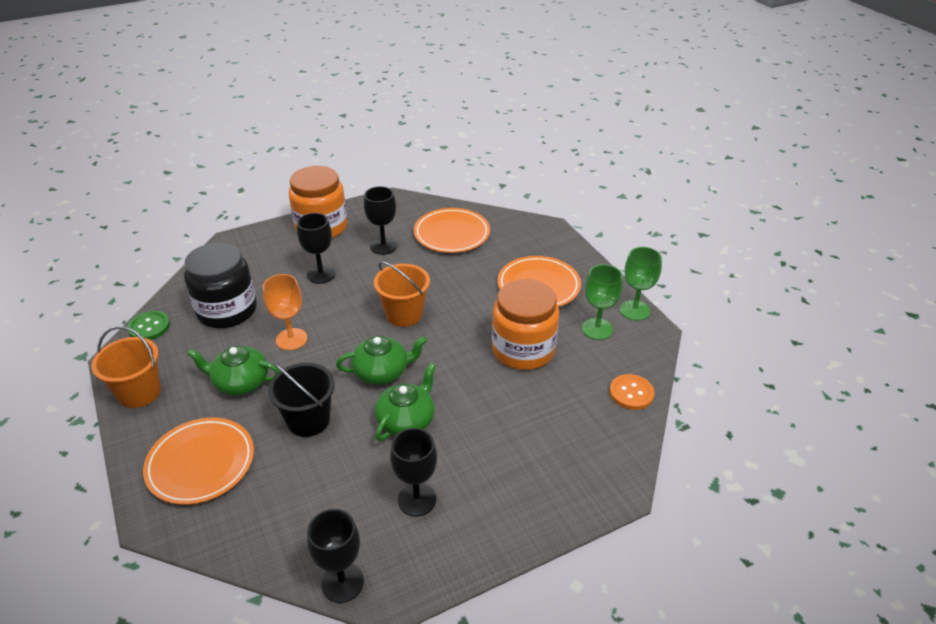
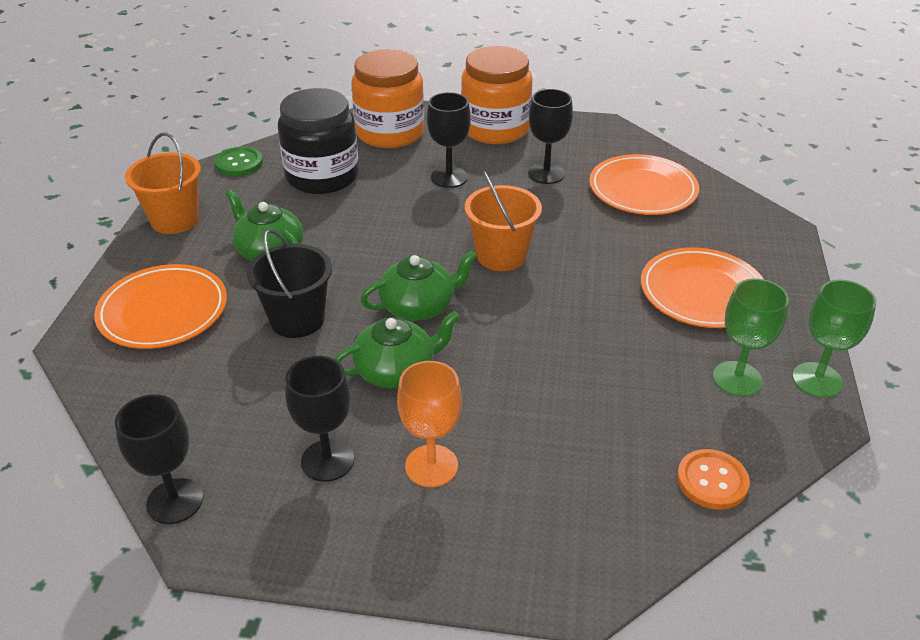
camera: 35 degrees right, 0 degrees up
(291, 339) = (357, 230): orange goblet -> orange goblet (431, 466)
(382, 372) = (418, 306): green teapot -> green teapot turned 45 degrees counterclockwise
(523, 350) = (610, 358): orange jar -> orange jar (390, 133)

